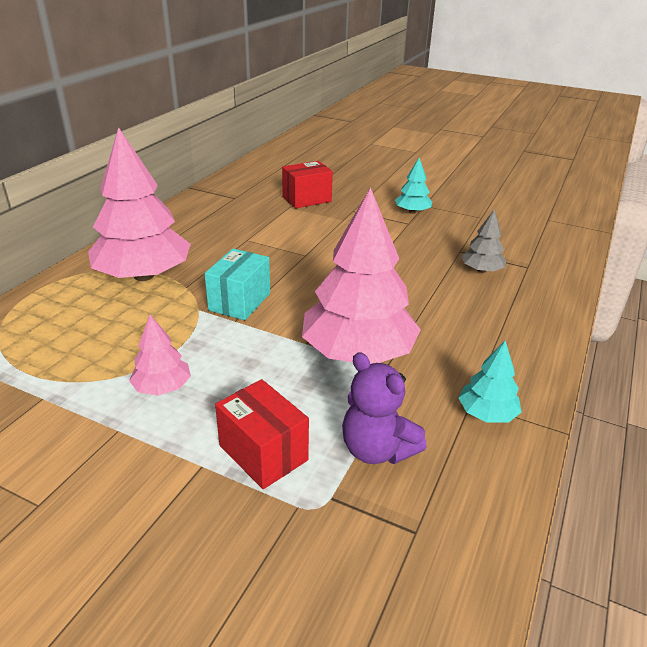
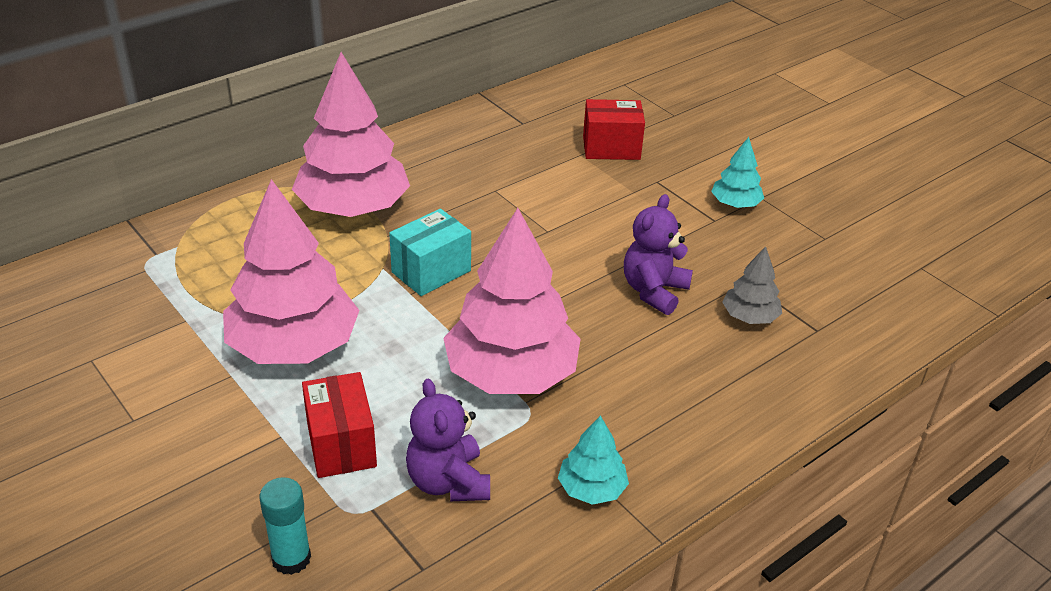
camera: 25 degrees right, 5 degrees up
(162, 387) = (294, 346): pink tree -> pink tree, size x2.13
(291, 575) = (291, 558): none -> turquoise glue stick
(408, 272) = (654, 291): none -> purple teddy bear

